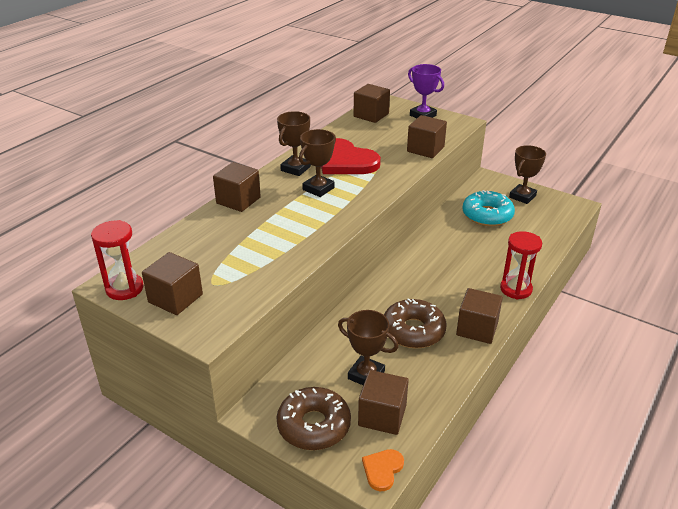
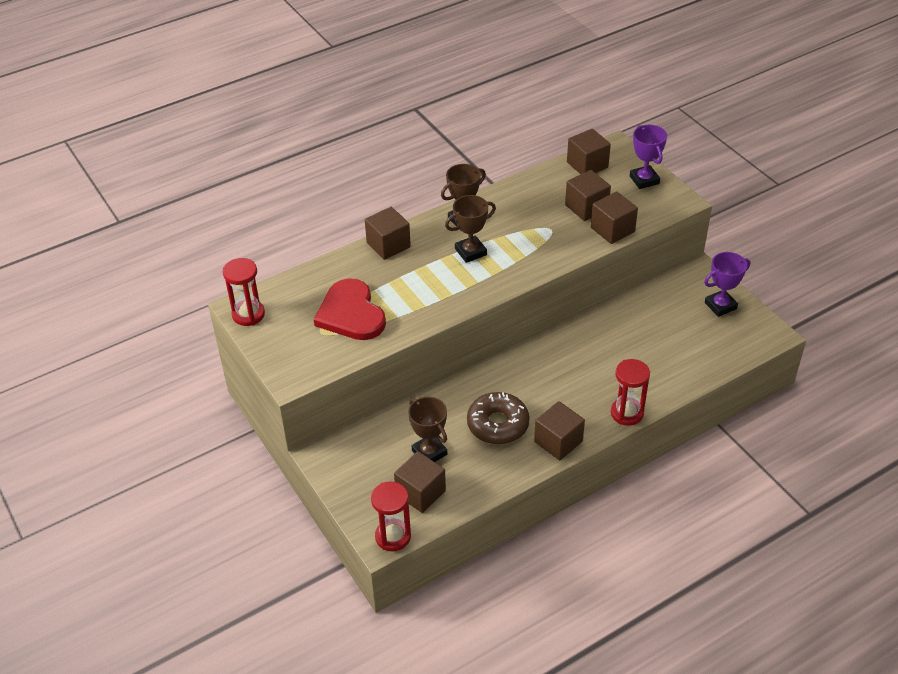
camera: 25 degrees right, 10 degrees up
(175, 298) = (283, 337): brown cube -> brown cube (586, 207)
(314, 425) = (360, 482): brown donut -> none
(345, 161) = (518, 223): red heart -> red heart (351, 313)
(382, 470) = (393, 536): orange heart -> red hourglass
(487, 215) = (662, 318): turquoise donut -> none
(522, 196) = (720, 306): brown trophy -> purple trophy

